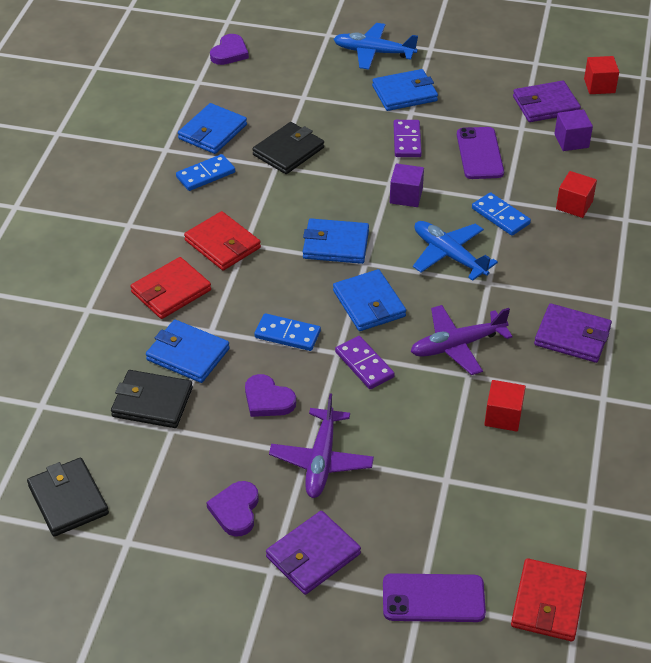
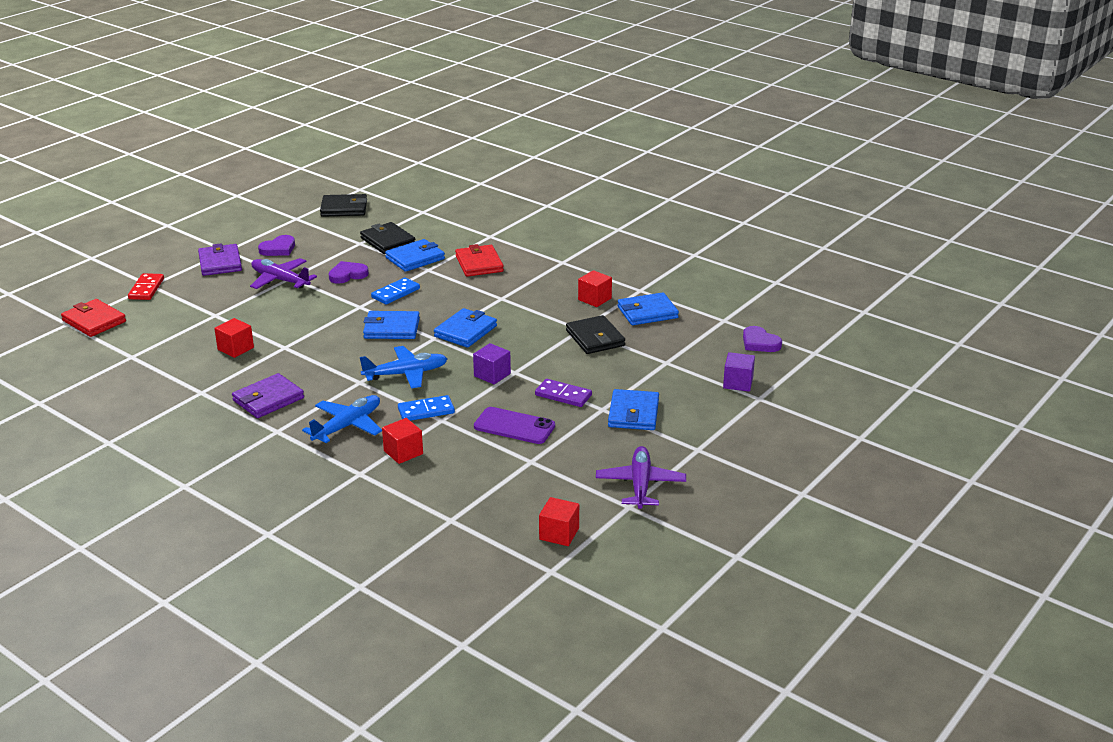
camera: 115 degrees right, 15 degrees down
(152, 402) = (388, 241): black wallet -> black wallet turned 75 degrees counterclockwise
(205, 175) = (594, 299): blue domino -> red cube
(212, 132) = (647, 312): blue wallet -> blue wallet turned 75 degrees counterclockwise
(222, 244) = (509, 290): red wallet -> none
(235, 510) = (278, 249): purple heart -> purple heart turned 105 degrees clockwise
(364, 365) = (338, 312): purple domino -> none
(373, 52) = (711, 415): blue plane -> blue plane (347, 426)
(433, 598) = (146, 289): purple phone -> red domino
(457, 345) = (315, 350): purple plane -> purple plane (640, 484)
(545, 105) = (554, 487): purple wallet -> none
(571, 141) = (488, 483): purple cube -> purple cube (738, 383)

